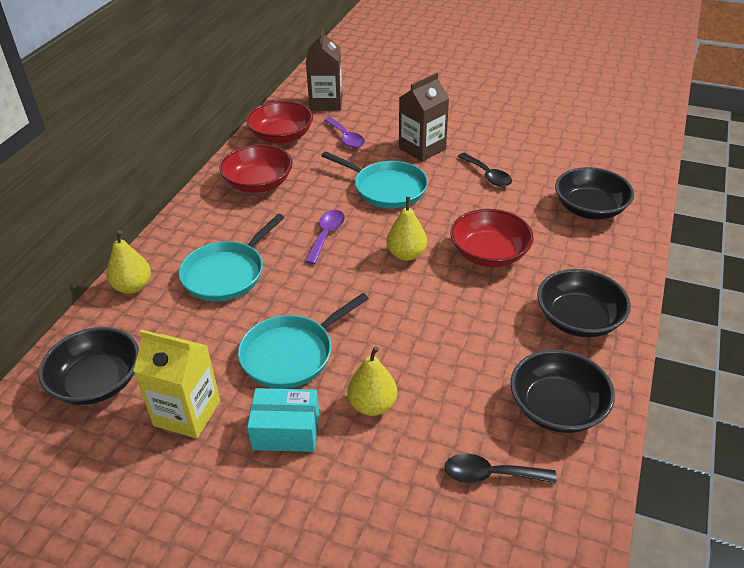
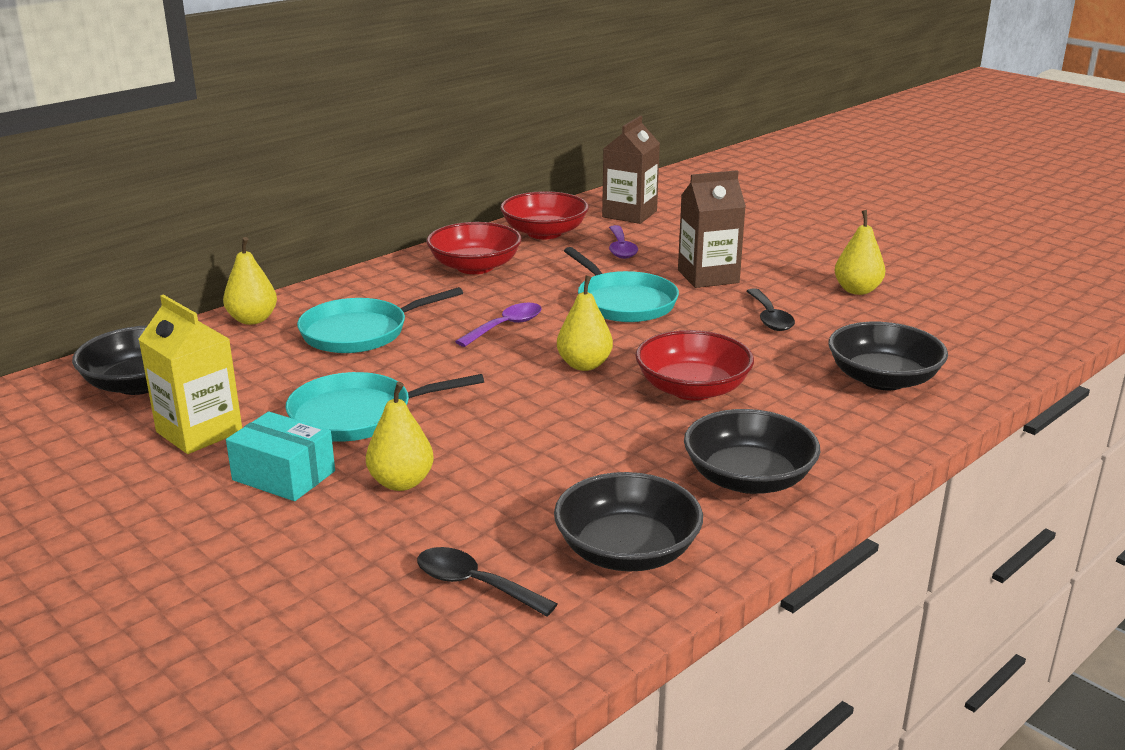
camera: 25 degrees right, 15 degrees down
(520, 135) = (857, 290): none -> yellow pear

